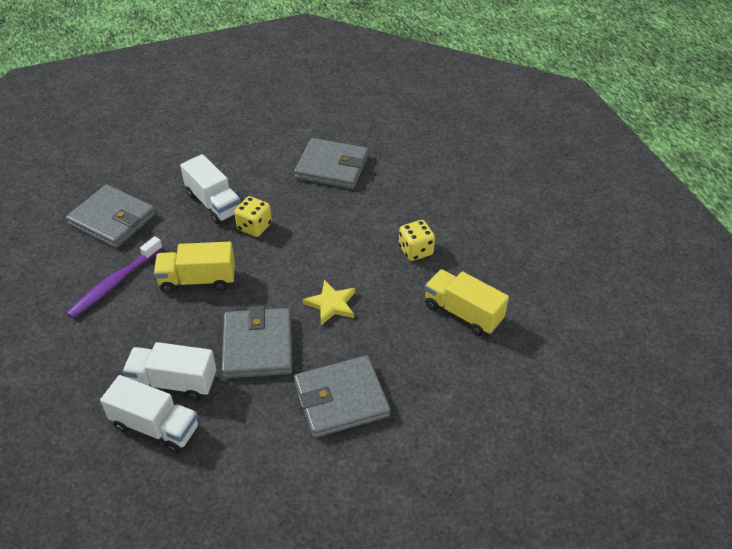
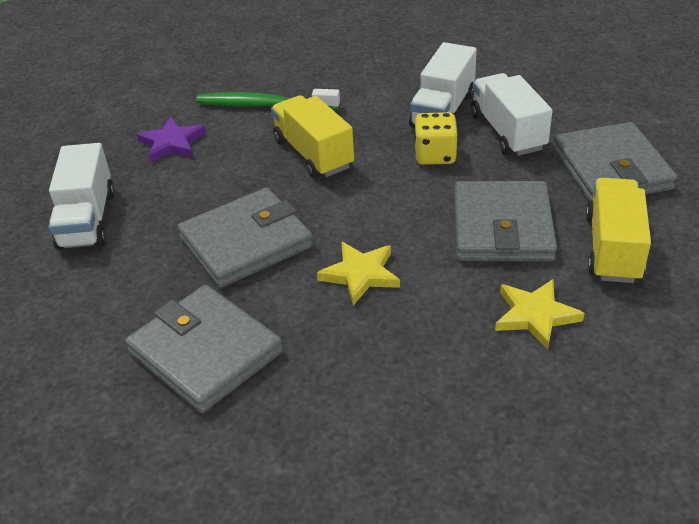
camera: 65 degrees right, 5 degrees down
(108, 350) = (172, 143): none -> purple star
(112, 220) = (352, 63): grey wallet -> grey wallet (502, 227)
(114, 283) = (264, 105): purple toothbrush -> green toothbrush
(173, 382) = (154, 205): white truck -> white truck (507, 132)
(415, 250) = (535, 315): yellow dice -> yellow star
(463, 313) = (455, 422): yellow truck -> yellow truck (612, 248)

